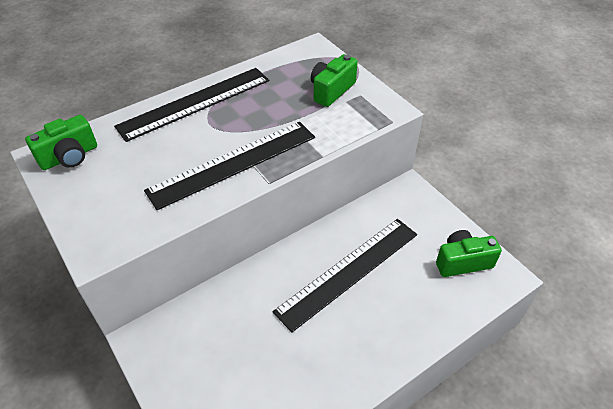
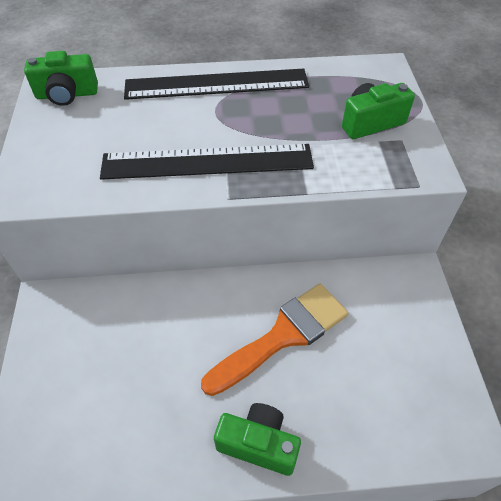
camera: 30 degrees right, 5 degrees up
(348, 271) = (283, 335): black ruler -> orange brush
(462, 262) = (425, 393): green camera -> green camera (258, 444)

